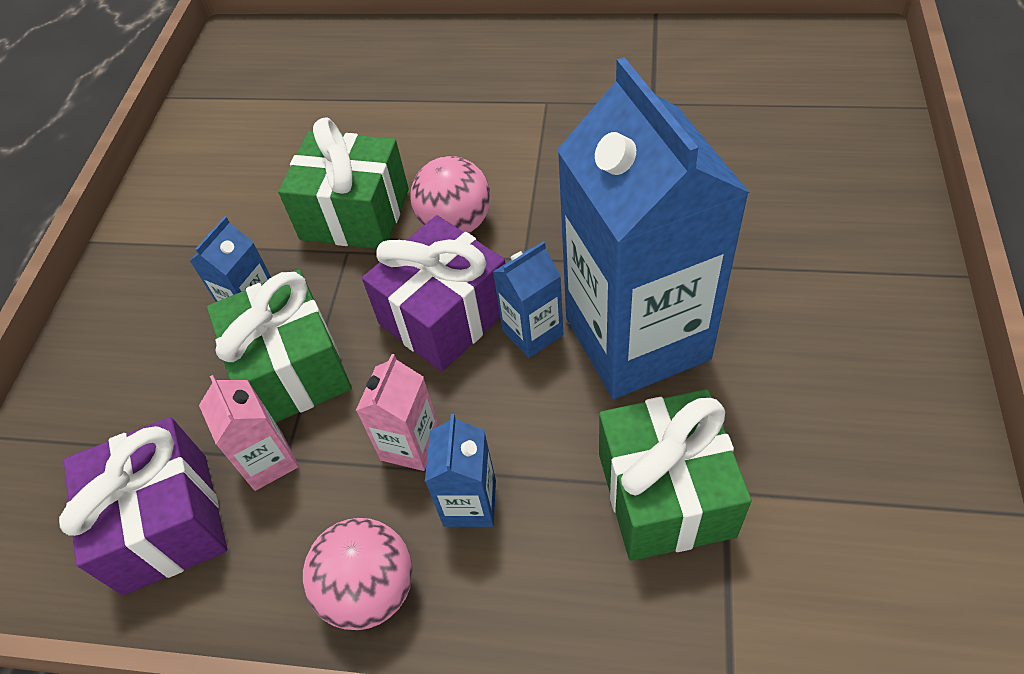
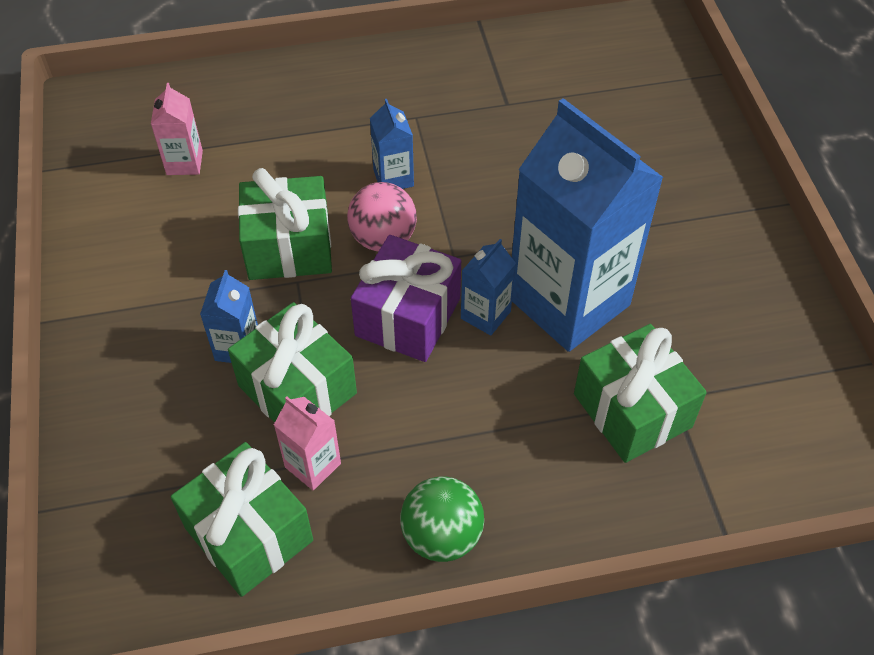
camera: 25 degrees left, 0 degrees up
(166, 522) = (249, 534): purple gift -> green gift
(370, 590) = (442, 536): pink ball -> green ball
(410, 445) = (425, 424): pink carton -> pink carton (184, 163)
(469, 503) = (491, 454): blue carton -> blue carton (393, 178)

